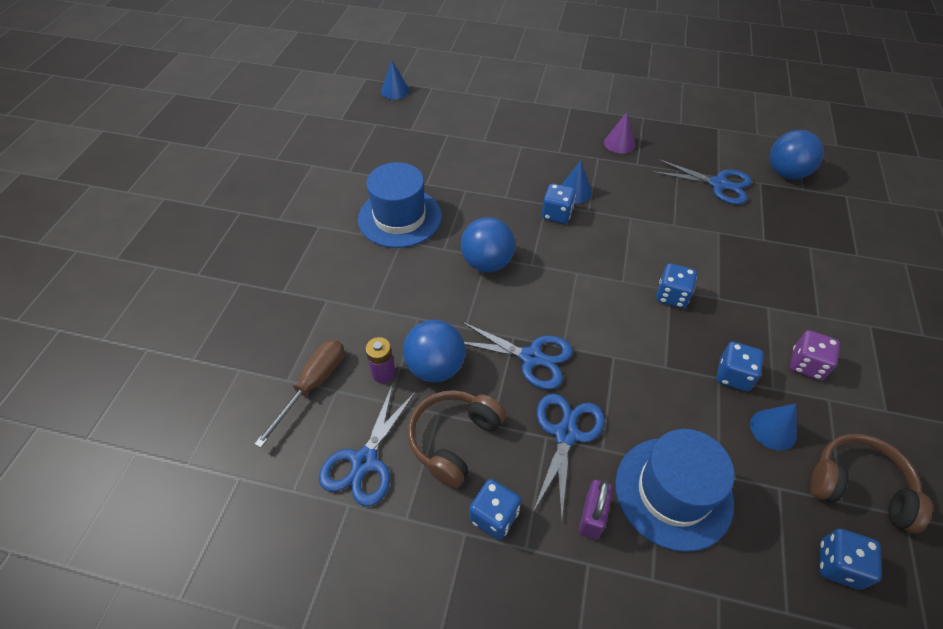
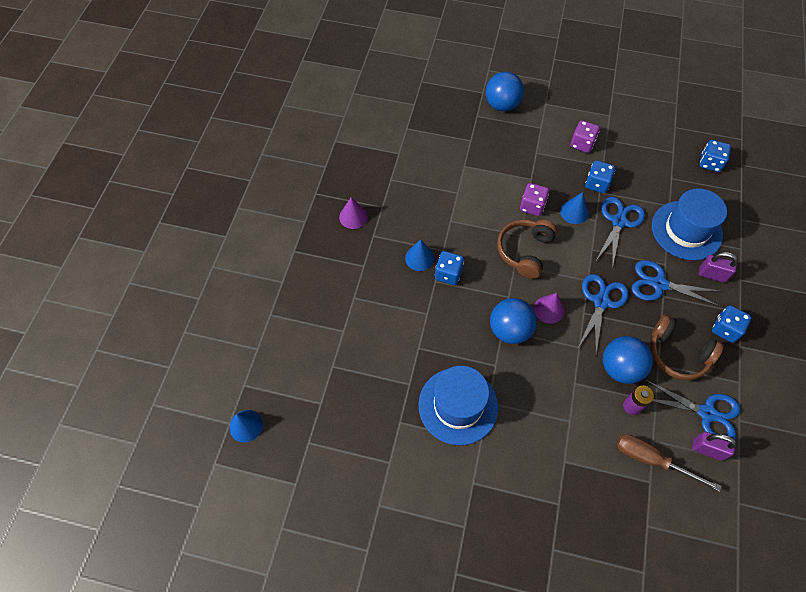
camera: 90 degrees left, 10 degrees up
(315, 452) = (707, 449): none -> purple padlock
(516, 301) = (549, 309): none -> purple cone
(672, 296) = (532, 206): blue dice -> purple dice
(718, 184) = (409, 155): blue scissors -> blue scissors (619, 221)
(773, 429) = (633, 172): blue cone -> blue cone (574, 212)
(786, 173) = (395, 110): blue ball -> blue ball (502, 105)
(859, 487) = (663, 142): brown headphones -> brown headphones (525, 251)

